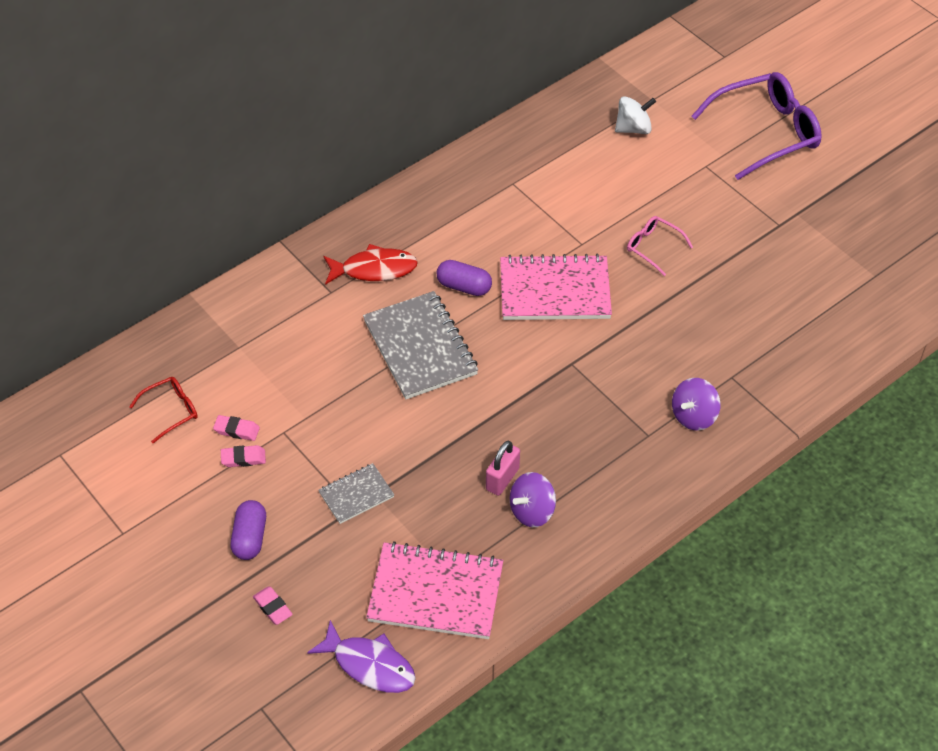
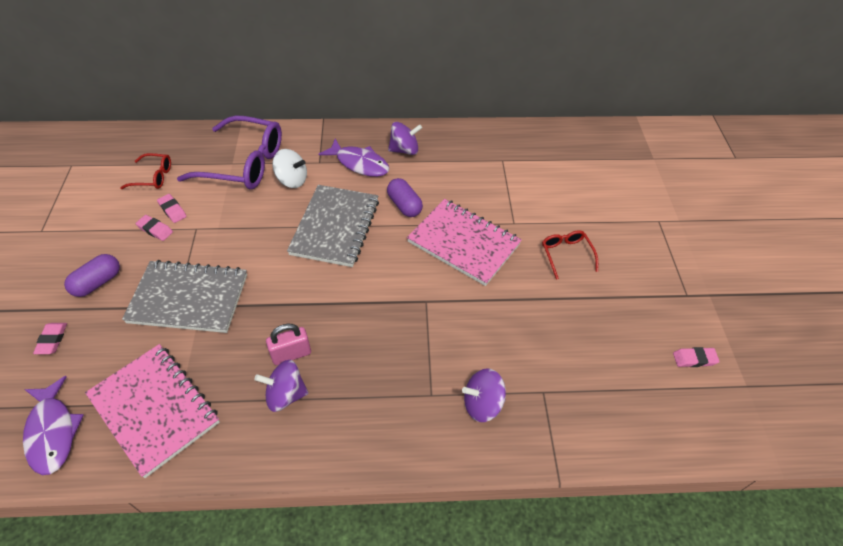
camera: 35 degrees right, 0 degrees up
(356, 495) = (189, 298): grey notebook -> grey notebook, size x1.89
(374, 269) = (359, 163): red fish -> purple fish
(405, 228) = (404, 150): none -> purple spinning top
(633, 128) = (622, 169): white spinning top -> white spinning top (292, 180)
(653, 247) = (566, 255): pink glasses -> red glasses
(766, 132) = (729, 223): purple glasses -> purple glasses (244, 163)
(823, 278) = (694, 359): none -> pink eraser

